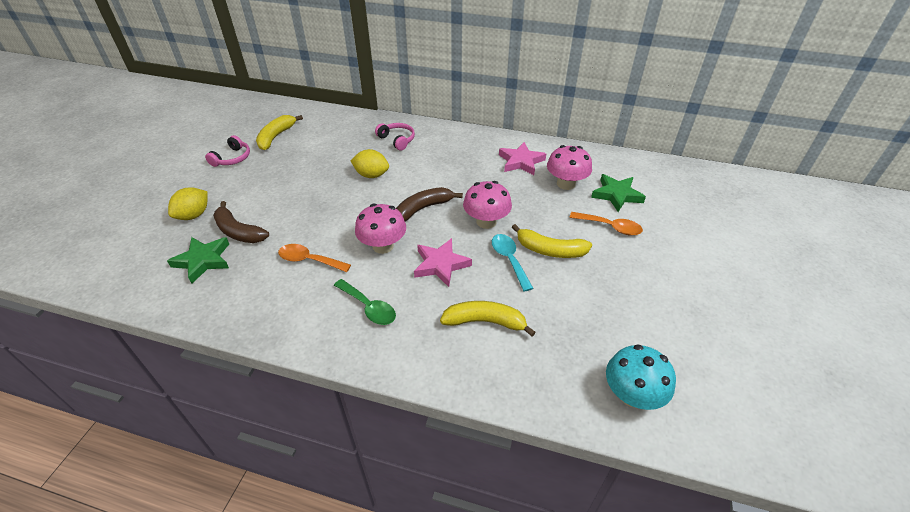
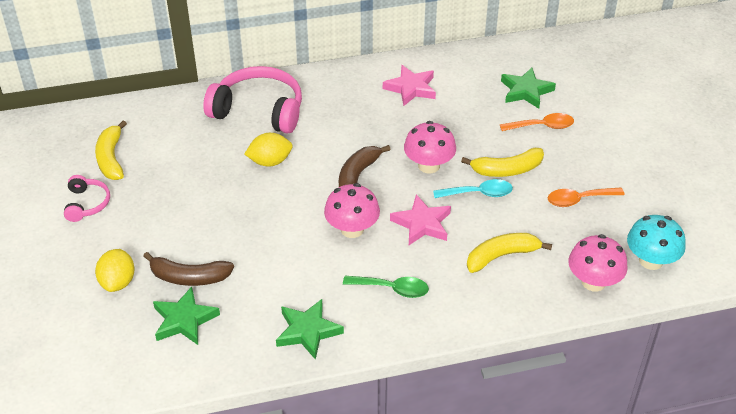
camera: 30 degrees left, 0 degrees up
(273, 311) = (307, 331): none -> green star
(309, 260) = (293, 273): orange spoon -> orange spoon (579, 200)
(397, 140) = (259, 111): pink headphones -> pink headphones, size x1.97
(509, 259) = (478, 193): turquoise spoon -> turquoise spoon turned 135 degrees clockwise
(566, 184) = (472, 97): pink mushroom -> pink mushroom (593, 282)

